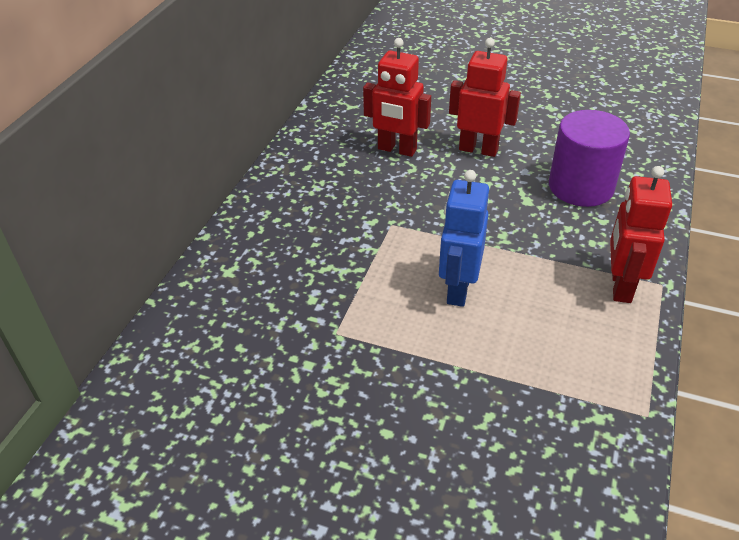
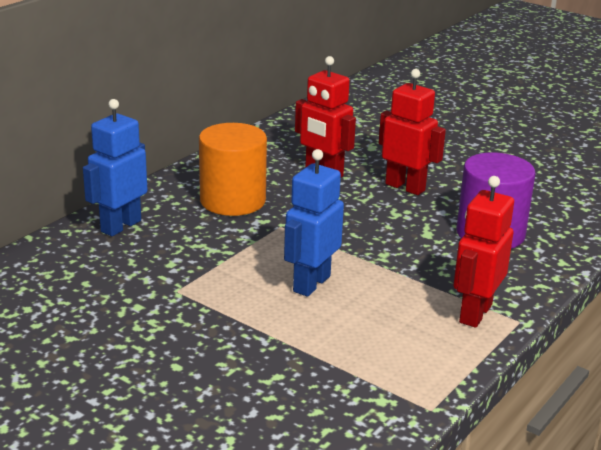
camera: 15 degrees right, 15 degrees down
(237, 263) = (120, 226): none -> blue robot
(330, 204) = (232, 200): none -> orange cylinder

